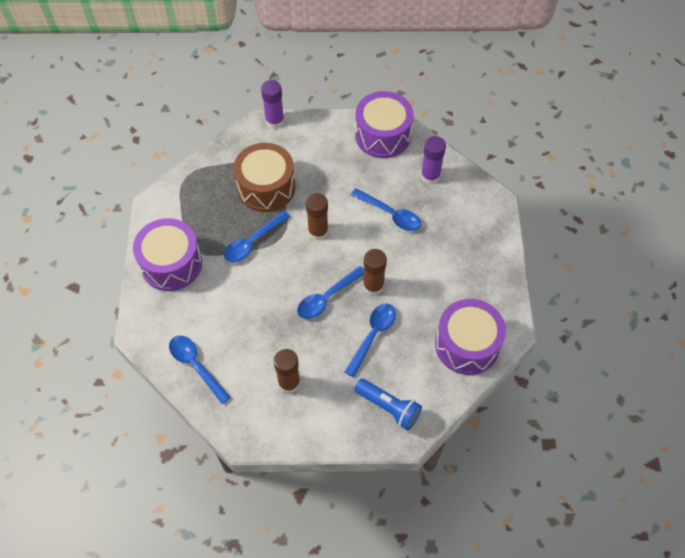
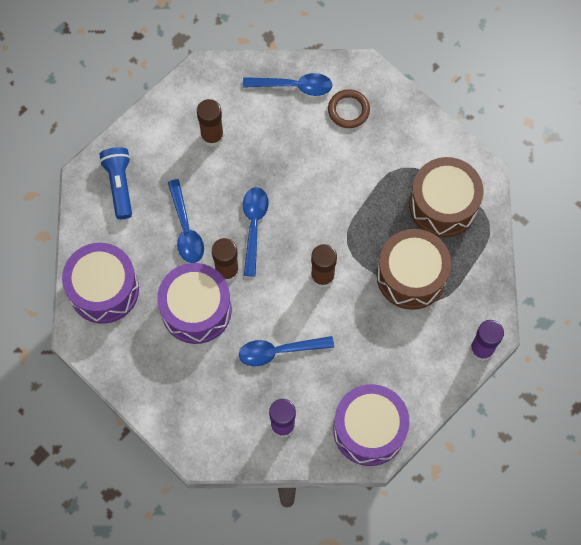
camera: 135 degrees right, 10 degrees up
(171, 264) = (406, 140): purple drum -> purple drum (196, 309)
(181, 315) = (348, 110): none -> brown ring
(199, 208) = (443, 205): none -> brown drum
(253, 242) = (365, 217): blue spoon -> none
(388, 407) = (119, 185): blue flashlight -> blue flashlight turned 90 degrees clockwise

